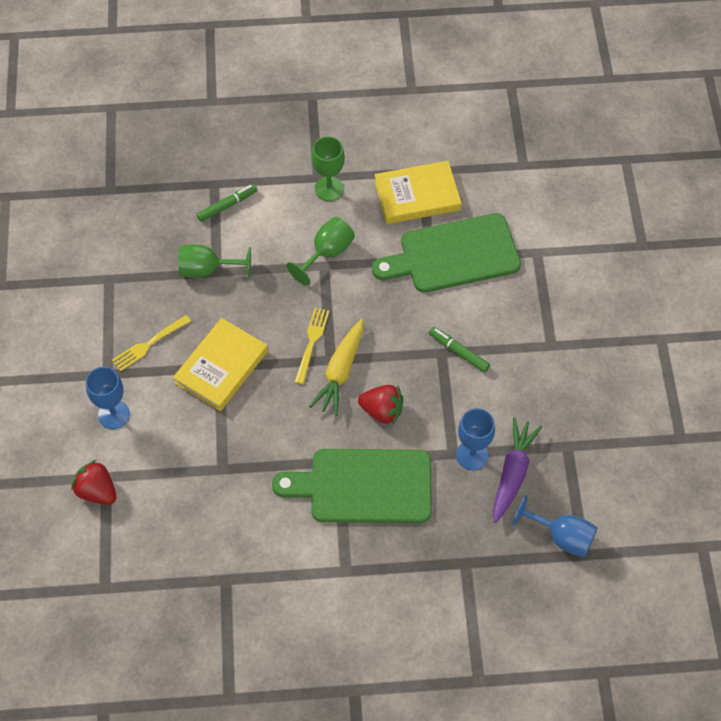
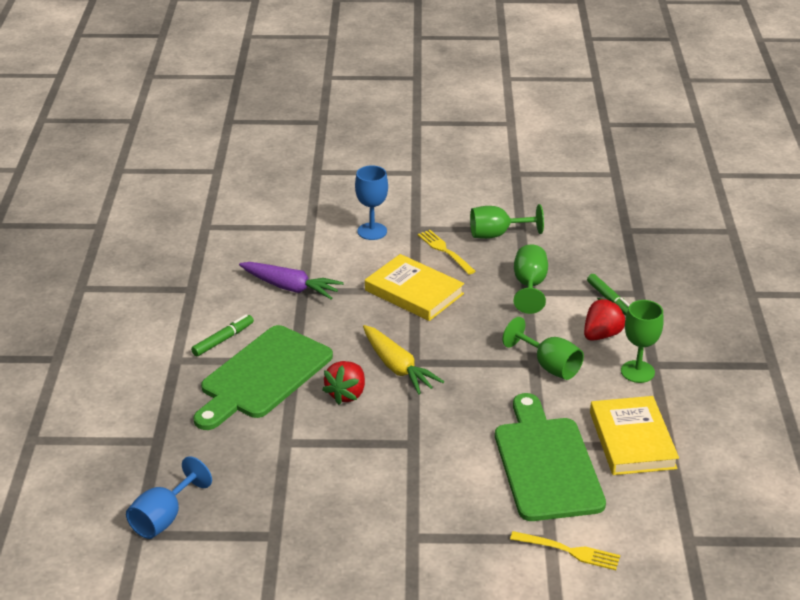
camera: 95 degrees right, 25 degrees down
(97, 491) = (297, 223): red strawberry -> red strawberry (602, 335)
(119, 299) = (497, 234): none -> green goblet
(311, 342) = (436, 350): yellow fork -> yellow fork (569, 551)
(340, 372) = (398, 368): yellow carrot -> yellow carrot turned 150 degrees counterclockwise
(363, 486) = (262, 376): green cutting board -> green cutting board turned 150 degrees counterclockwise
(458, 352) = (412, 457): green marker -> green marker (223, 340)
(472, 455) = (280, 456): blue goblet -> none
(513, 473) = (251, 486): purple carrot -> purple carrot (291, 288)

